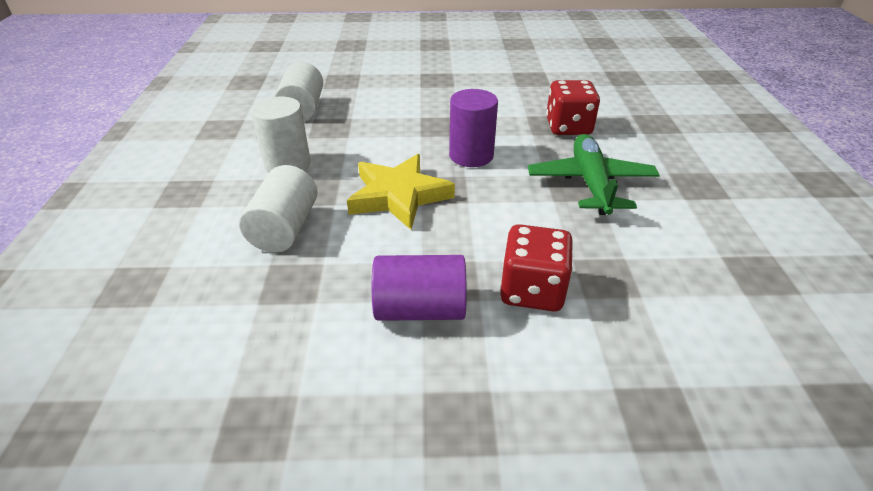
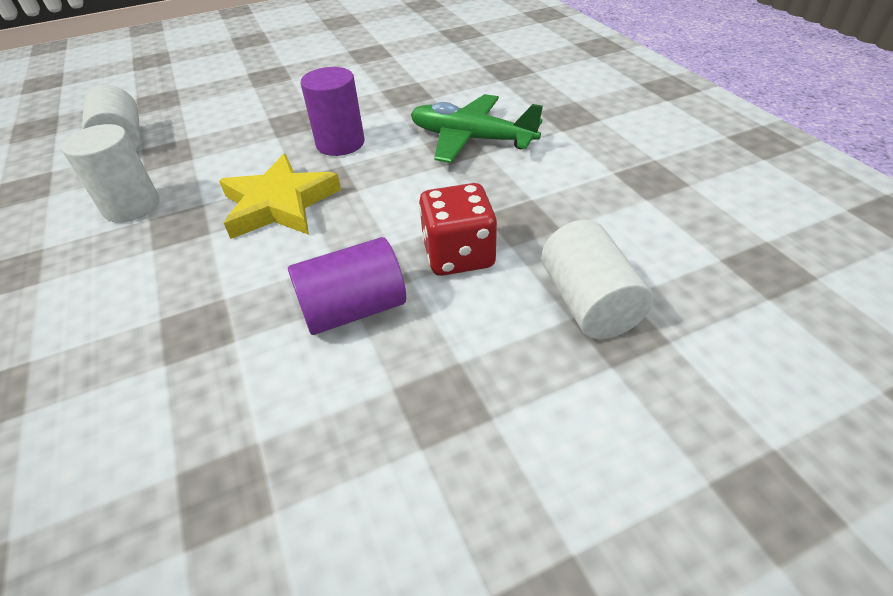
camera: 20 degrees left, 5 degrees up
(285, 228) = (160, 275): white cylinder -> white cylinder (588, 303)
(568, 127) = (427, 92): red dice -> none
(590, 183) = (471, 139): green plane -> green plane turned 45 degrees counterclockwise

